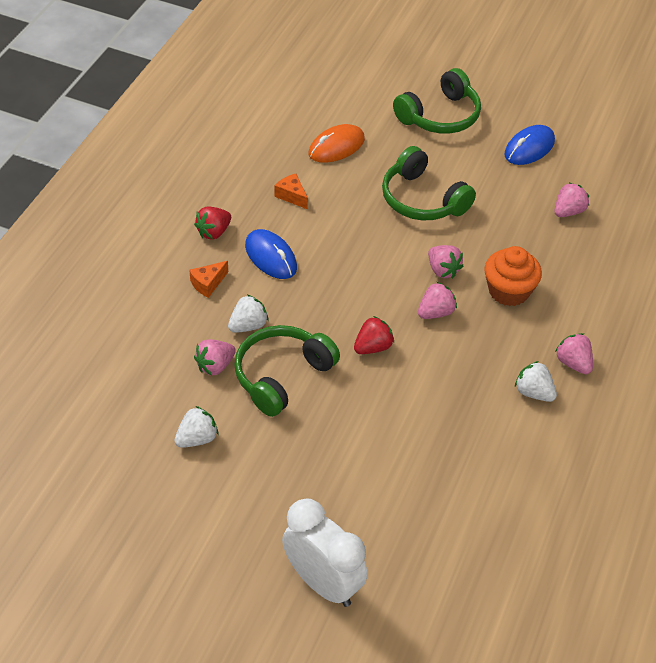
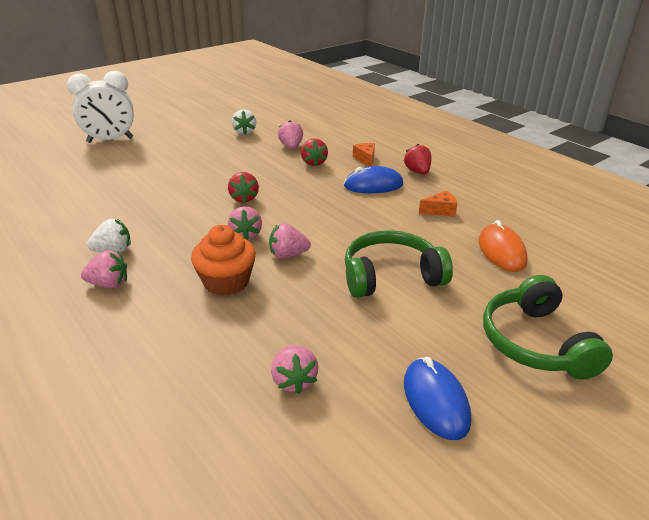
camera: 120 degrees right, 15 degrees down
(248, 326) = (313, 163): white strawberry -> red strawberry
(281, 375) = (259, 163): green headphones -> none

